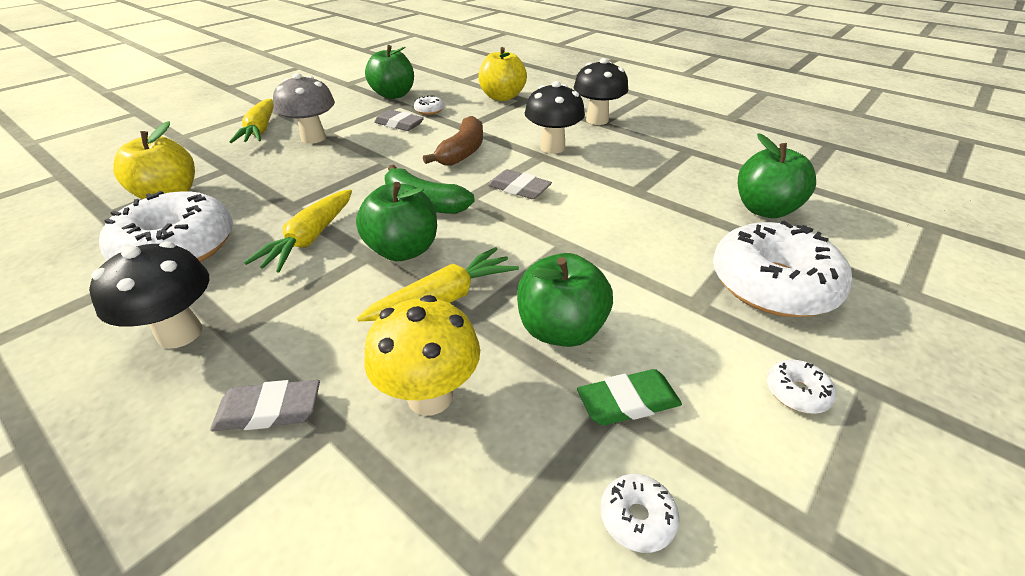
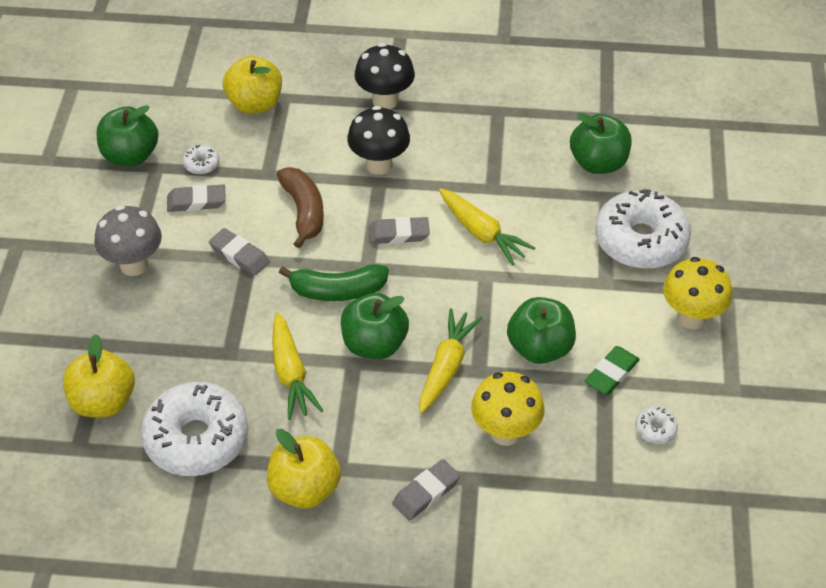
camera: 35 degrees left, 10 degrees up
(180, 333) = (305, 489): black mushroom -> yellow apple
(260, 130) = (59, 282): yellow carrot -> yellow carrot (481, 233)
(384, 157) = (239, 255): none -> grey eraser
(796, 392) = (691, 318): white donut -> yellow mushroom

